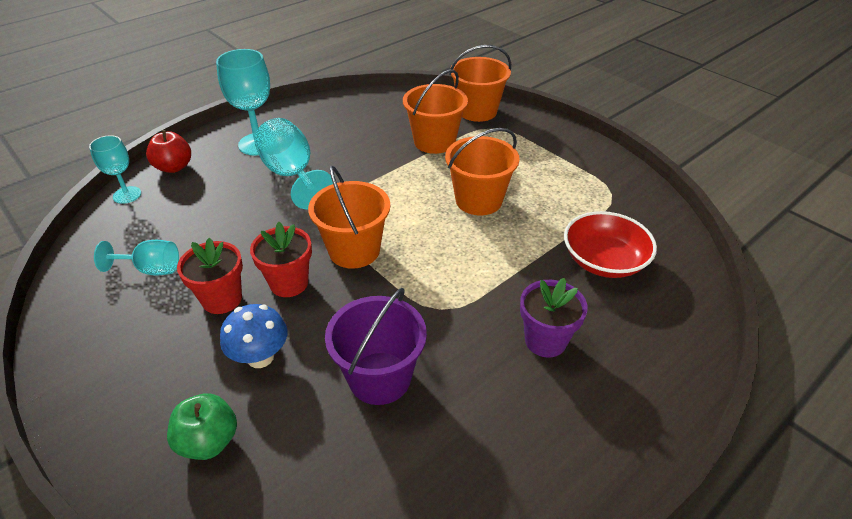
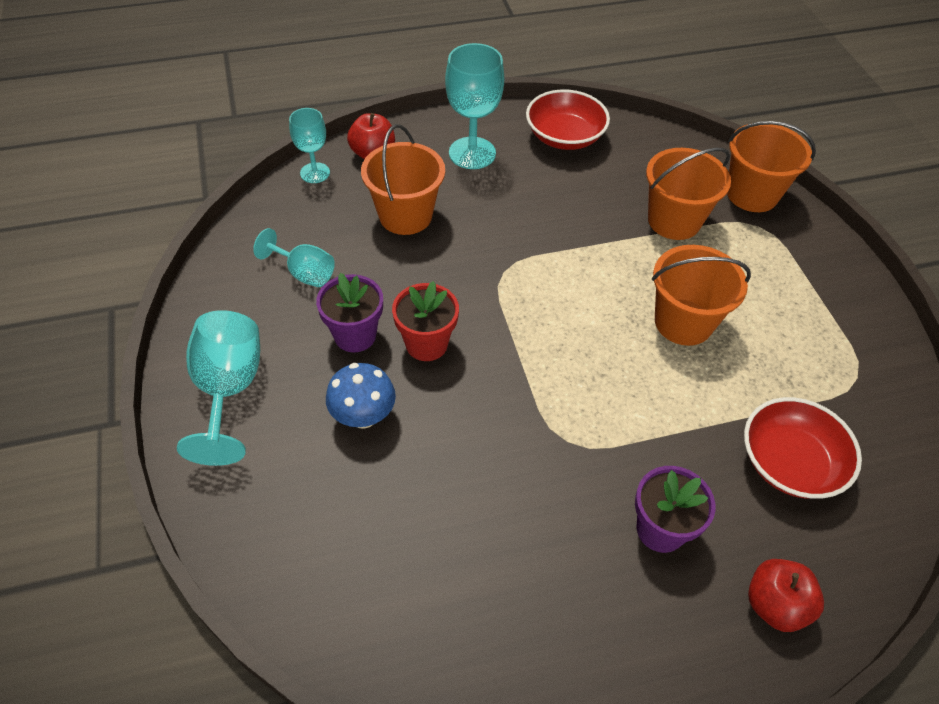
camera: 25 degrees right, 10 degrees up
(209, 441) = (282, 482): green apple -> none
(222, 299) = (355, 335): red flower pot -> purple flower pot
(292, 175) = (489, 208): turquoise goblet -> turquoise goblet (229, 389)
(325, 114) = (564, 137): none -> red bowl
(354, 250) = (510, 331): orange bucket -> orange bucket (405, 215)
(380, 378) = (465, 491): purple bucket -> none
(654, 356) = (775, 605): none -> red apple

